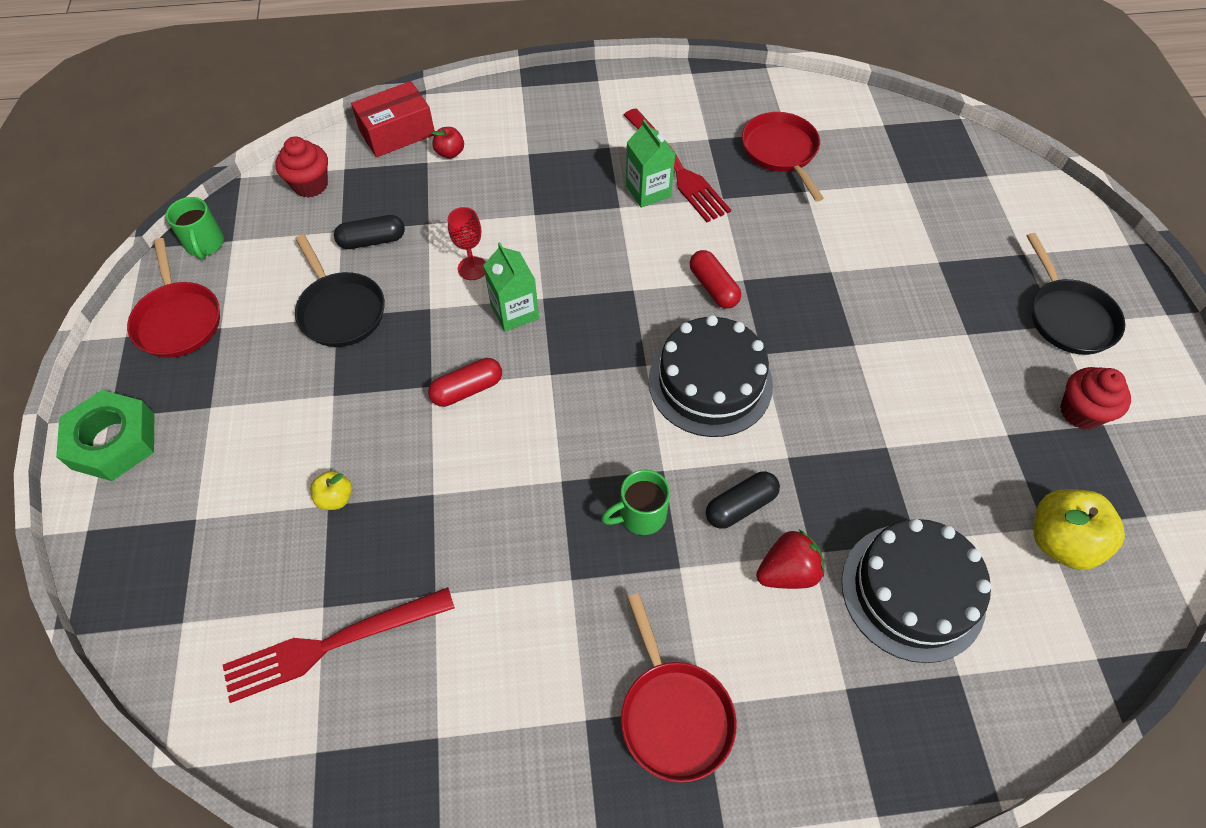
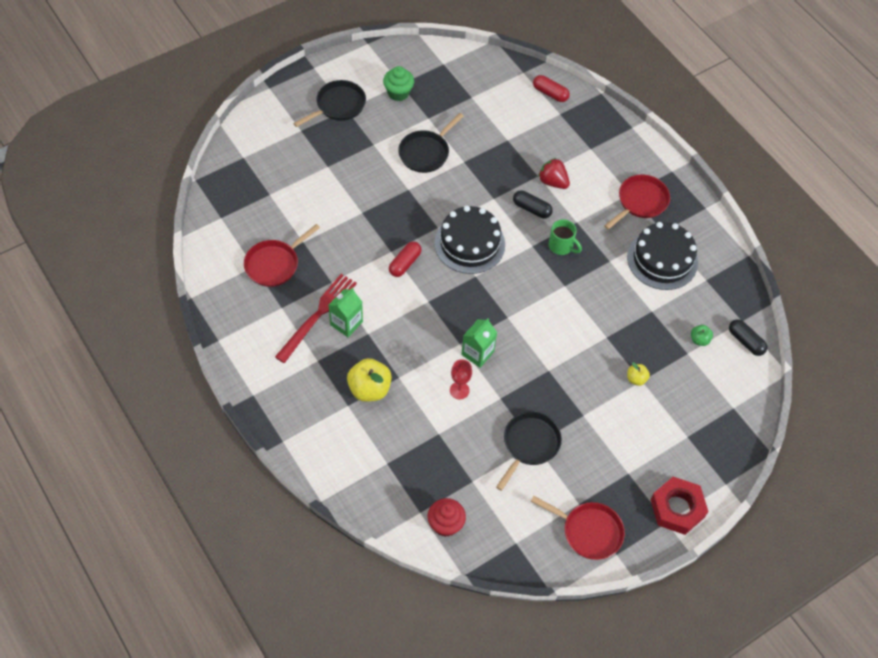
camera: 120 degrees left, 0 degrees up
(113, 441) = (677, 508): green nut -> red nut
(178, 320) = (588, 531): red pan -> red pan turned 75 degrees clockwise
(205, 244) = (528, 557): green mug -> none
(332, 644) = (699, 340): red fork -> green apple
(372, 241) = (470, 458): black capsule -> black capsule (745, 341)
(397, 133) = (370, 497): red box -> none
(450, 153) = (371, 453): red apple -> none
(467, 389) = (540, 351): red capsule -> red capsule (550, 93)
(913, 591) = (533, 136): black cake -> black cake (662, 259)
(926, 399) = (426, 152): none -> black pan
(1060, 541) = (475, 91): yellow apple -> yellow apple (369, 389)
(1080, 412) = (398, 93): red cupcake -> green cupcake

